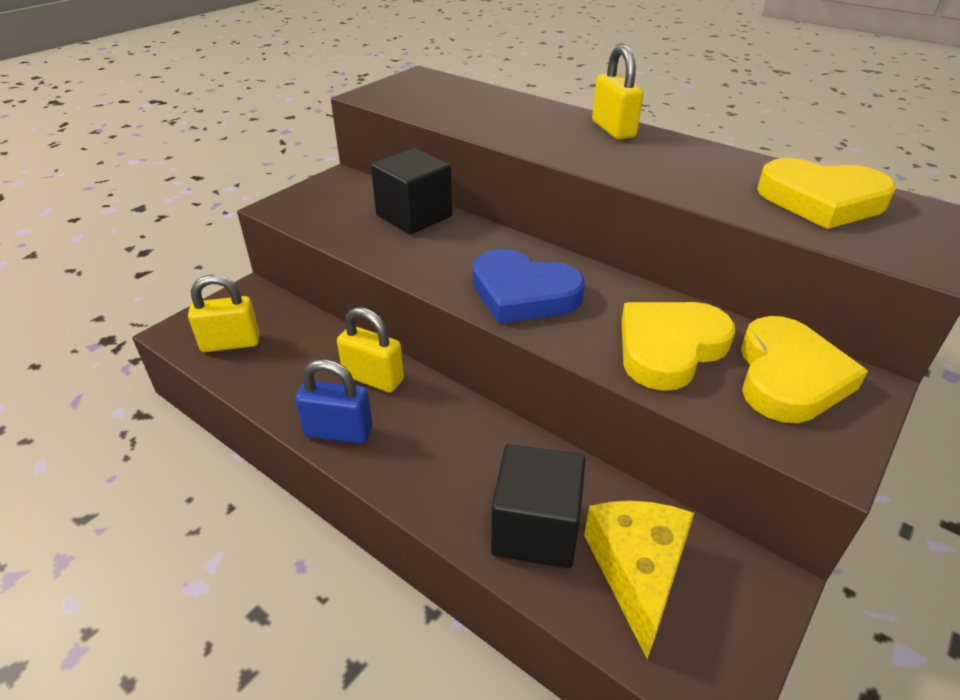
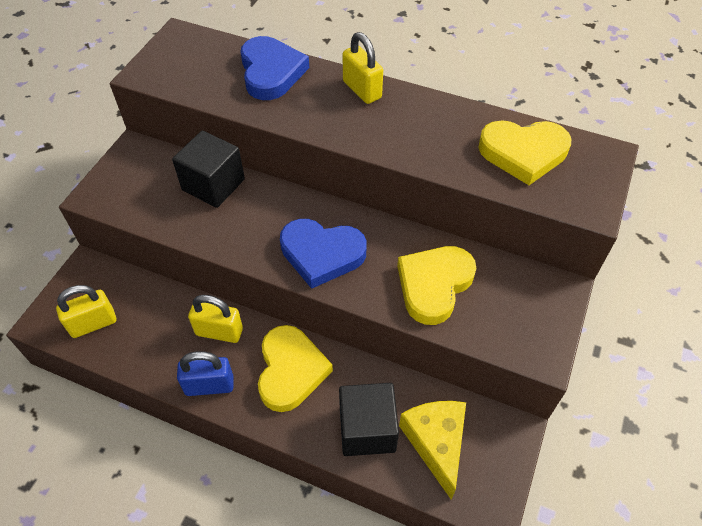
camera: 15 degrees left, 15 degrees up
(509, 107) = (271, 72): none -> blue heart
(789, 377) = (514, 293): yellow heart -> yellow heart (290, 370)

